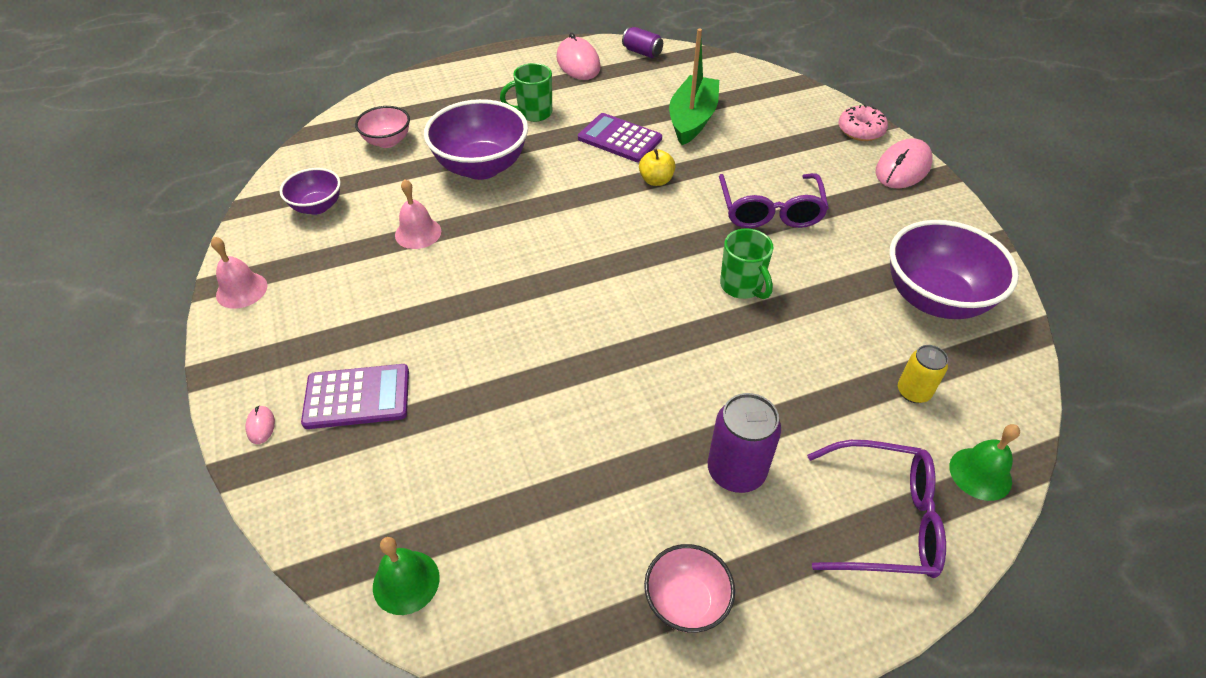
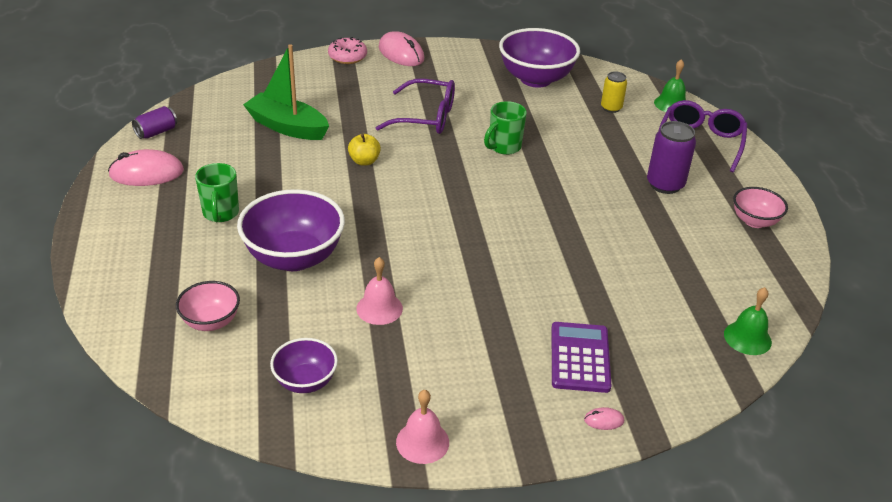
camera: 80 degrees left, 10 degrees down
(619, 139) = (294, 169): purple calculator -> none
(742, 286) = (504, 147): green mug -> green mug turned 150 degrees clockwise

